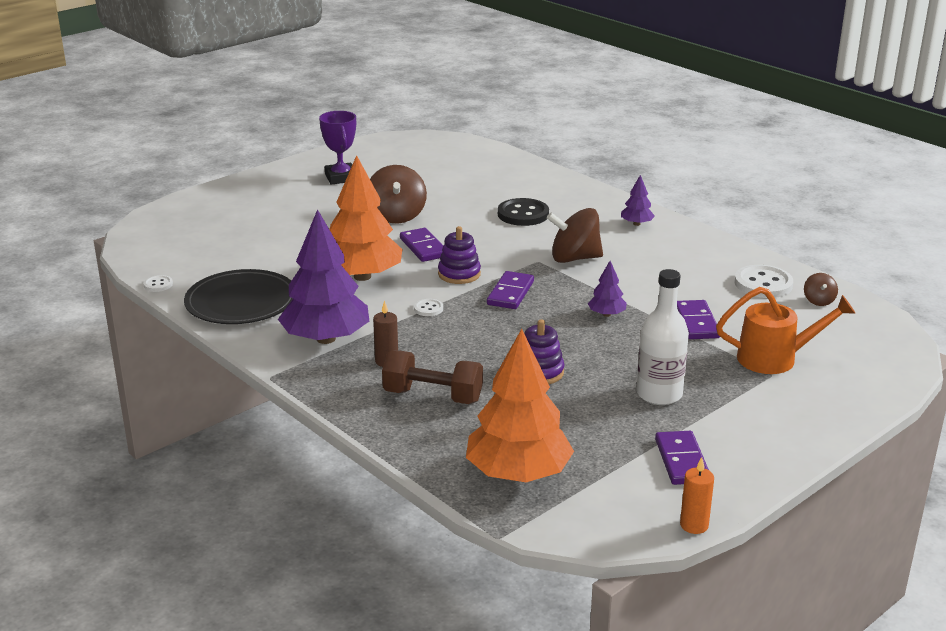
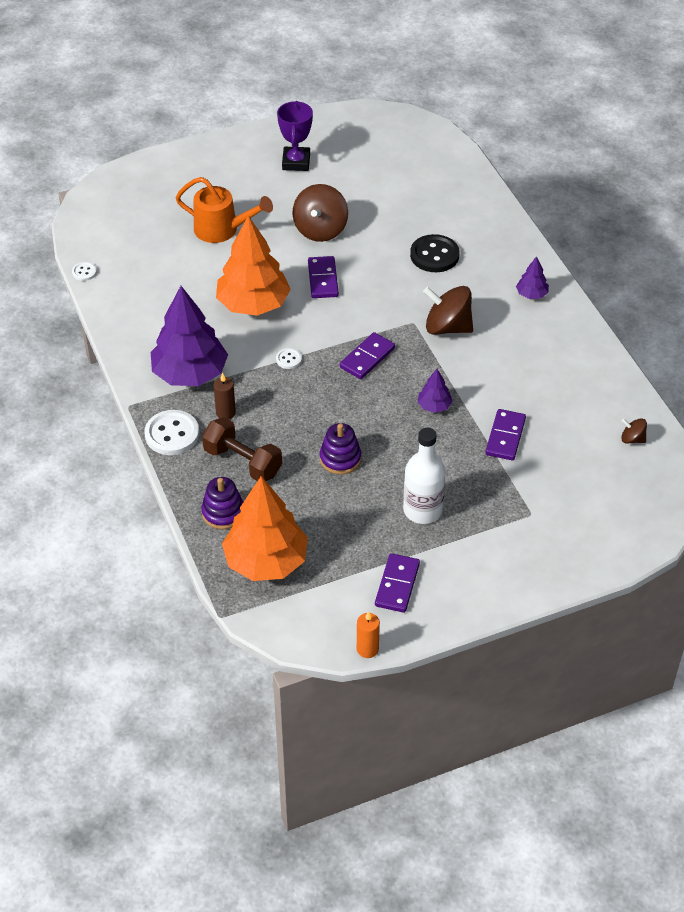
camera: 20 degrees right, 20 degrees up
(241, 302) = (142, 311): black plate -> none
(459, 274) = (336, 322): purple stacking toy -> purple stacking toy (223, 513)
(763, 284) = (596, 404): white button -> white button (172, 434)
(776, 358) = (546, 497): orange watering can -> orange watering can (223, 230)
(819, 301) = (632, 439): brown spinning top -> brown spinning top turned 90 degrees clockwise

